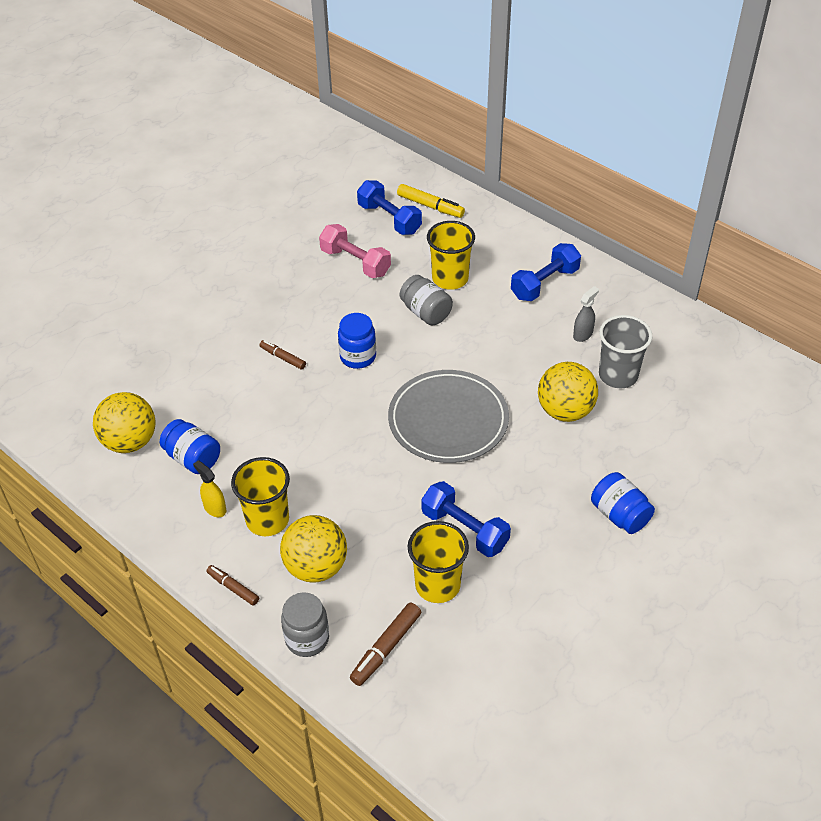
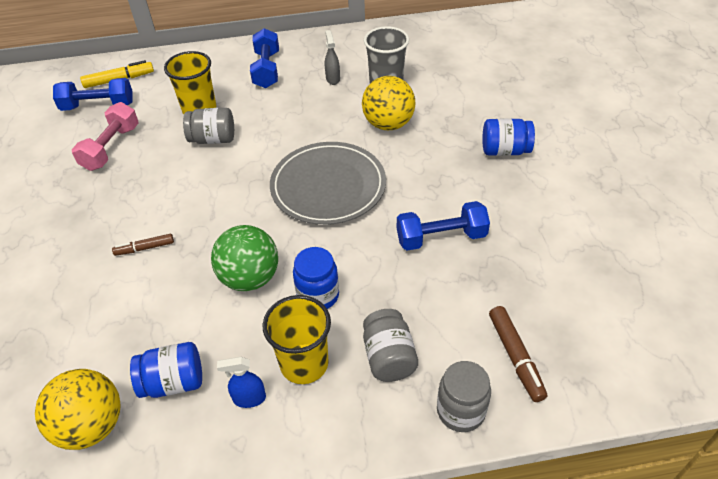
camera: 50 degrees left, 0 degrees up
(215, 508) = (249, 398): yellow spray bottle -> blue spray bottle
(233, 588) = (354, 438): brown marker -> none
(312, 437) = (250, 278): none -> green ball
(316, 567) = (389, 357): yellow ball -> grey jar
(355, 262) = (111, 148): pink dumbbell -> pink dumbbell turned 60 degrees counterclockwise
(358, 357) = (205, 201): blue jar -> blue jar (318, 295)
(437, 585) = (479, 285): yellow cup -> none

